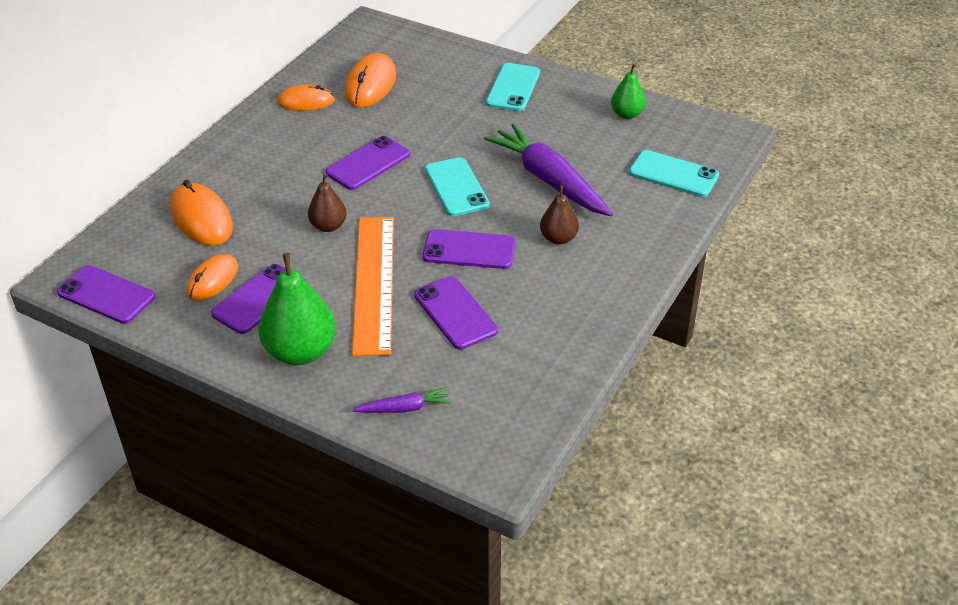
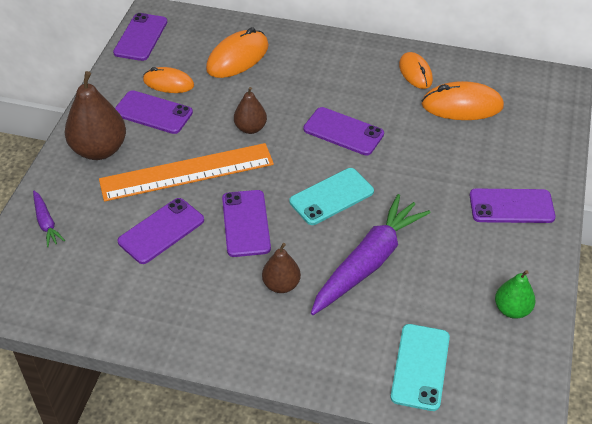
camera: 75 degrees right, 5 degrees up
(301, 352) = (99, 150): green pear -> brown pear
(513, 88) = (511, 206): turquoise phone -> purple phone

